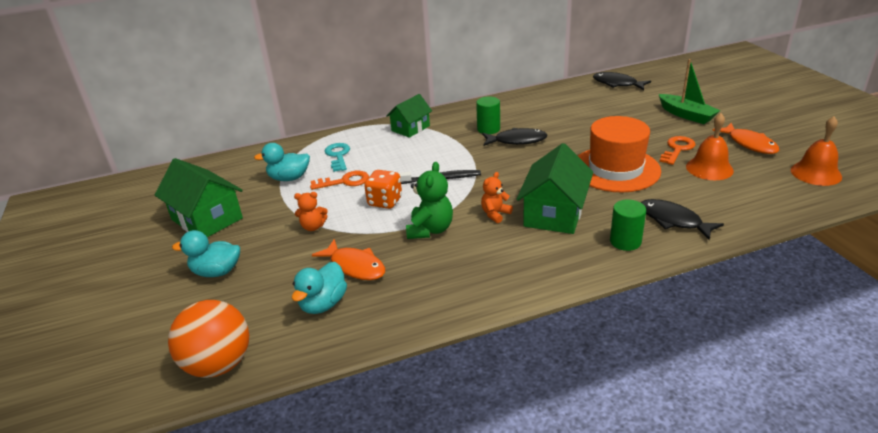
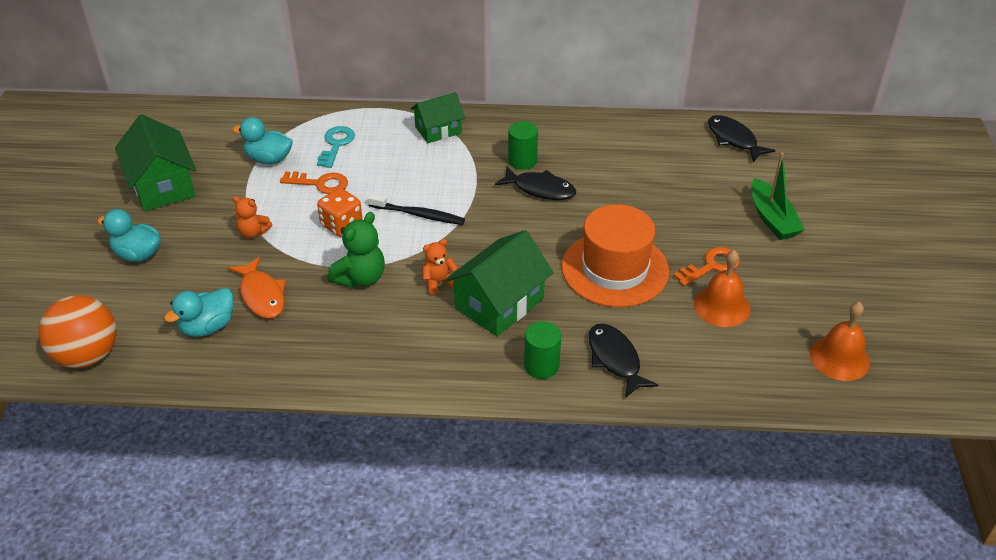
camera: 20 degrees right, 10 degrees up
(749, 144) = (804, 289): orange fish -> none

